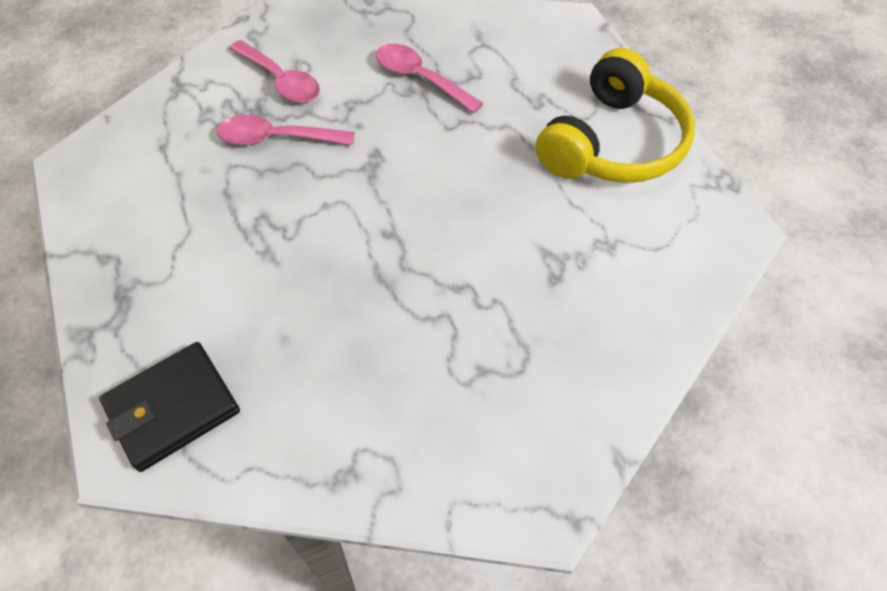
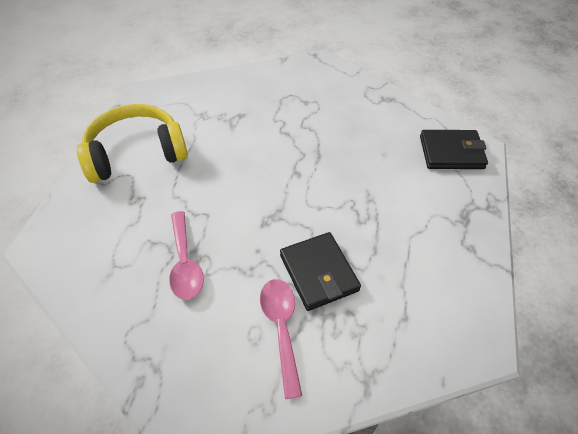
camera: 145 degrees left, 5 degrees down
(276, 139) = (318, 273): pink spoon -> black wallet

